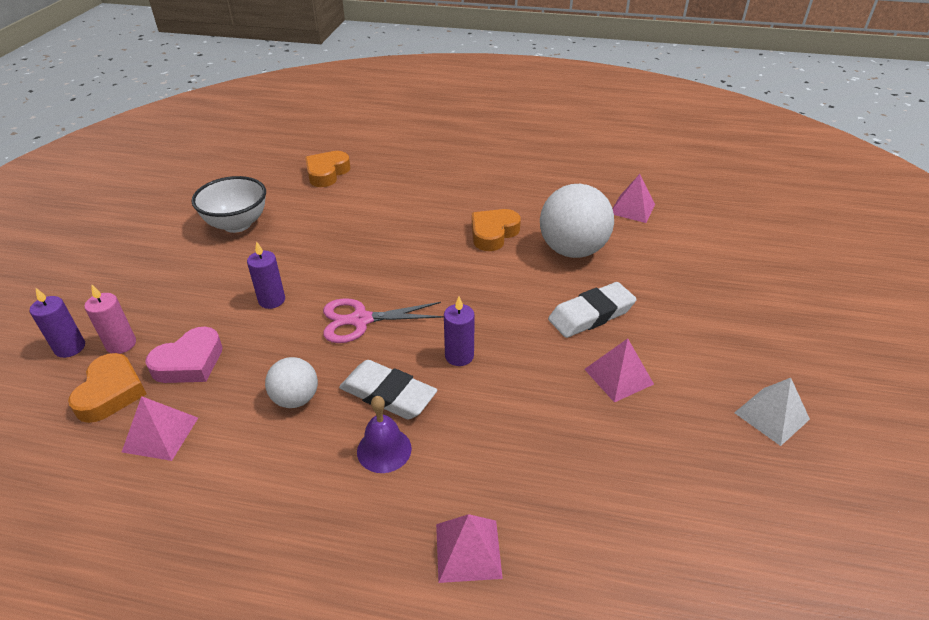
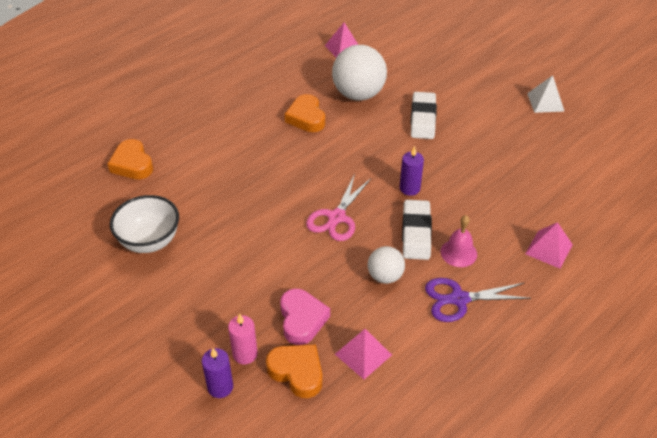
camera: 55 degrees left, 5 degrees up
(272, 300) = (272, 254): purple candle -> none
(300, 486) = (458, 299): none -> purple scissors
(384, 450) = (458, 253): purple bell -> pink bell
(388, 394) = (416, 233): white eraser -> white eraser turned 60 degrees counterclockwise
(618, 376) = (478, 136): pink pyramid -> none

